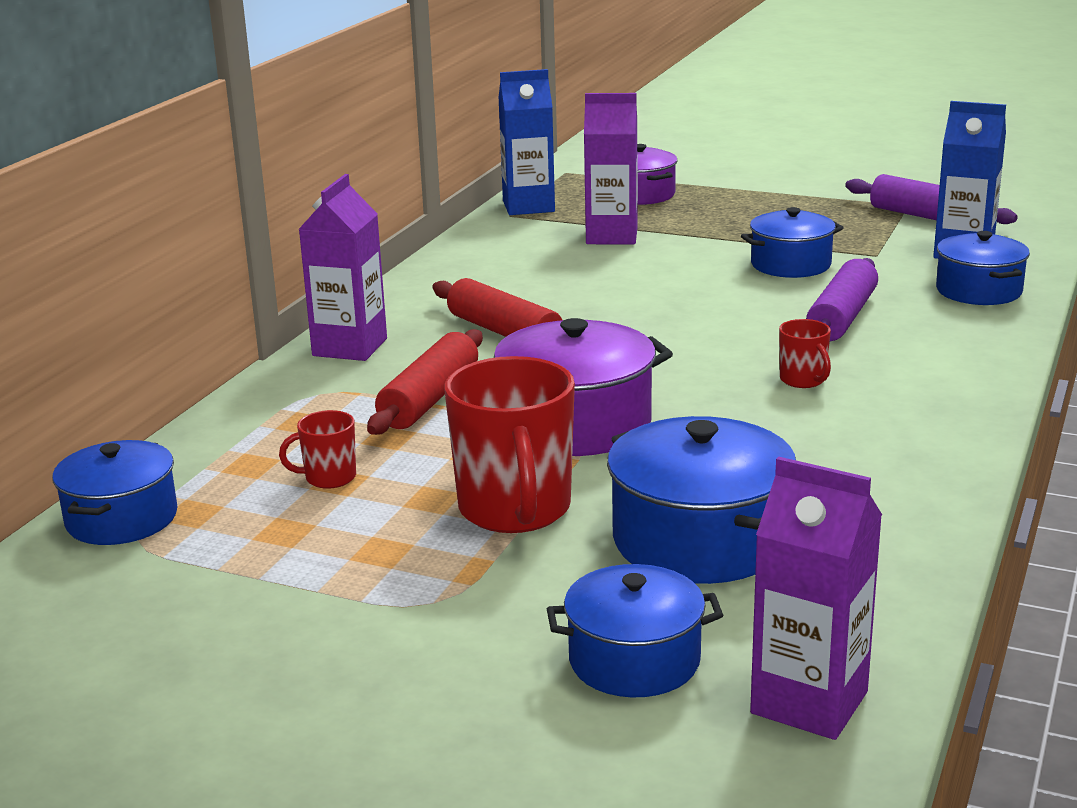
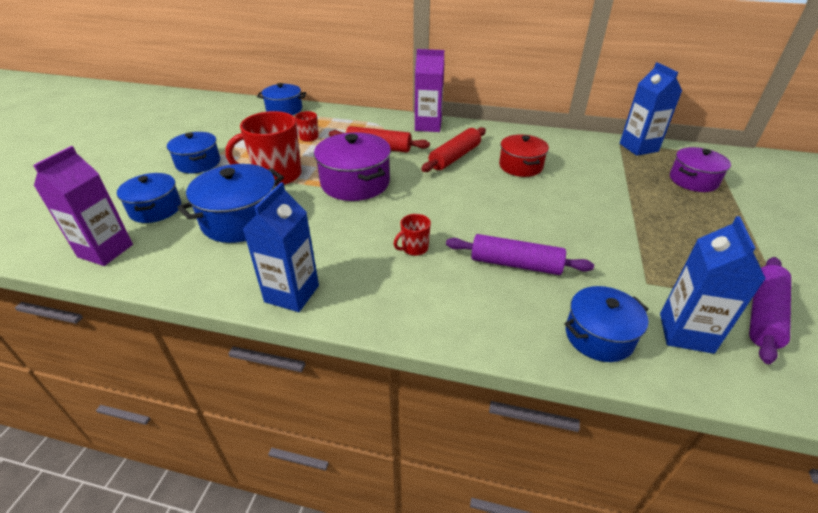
camera: 80 degrees right, 15 degrees up
(560, 286) = (520, 166): none -> red pot
(612, 236) = (608, 176): purple carton -> none
(790, 265) = (601, 242): blue pot -> blue pot (198, 163)
(929, 476) = (292, 293): none -> blue carton

